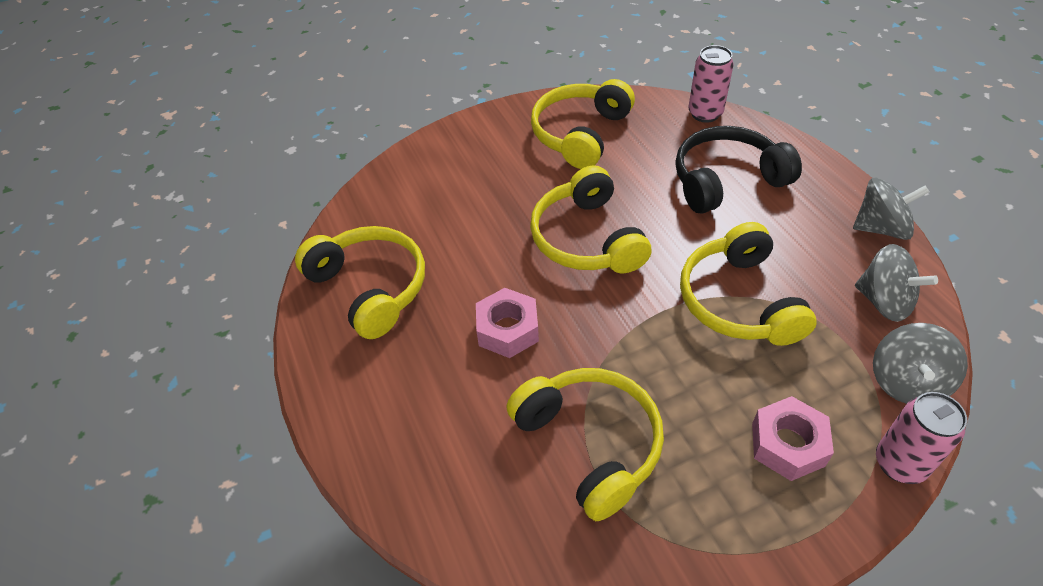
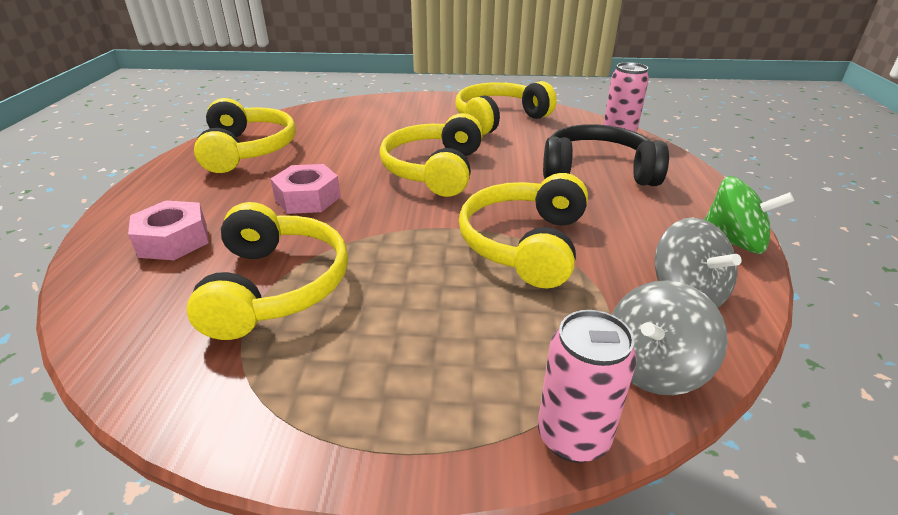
camera: 25 degrees right, 15 degrees down
(788, 444) = (457, 363): pink nut -> pink nut (173, 240)
(880, 228) = (733, 242): grey spinning top -> green spinning top

